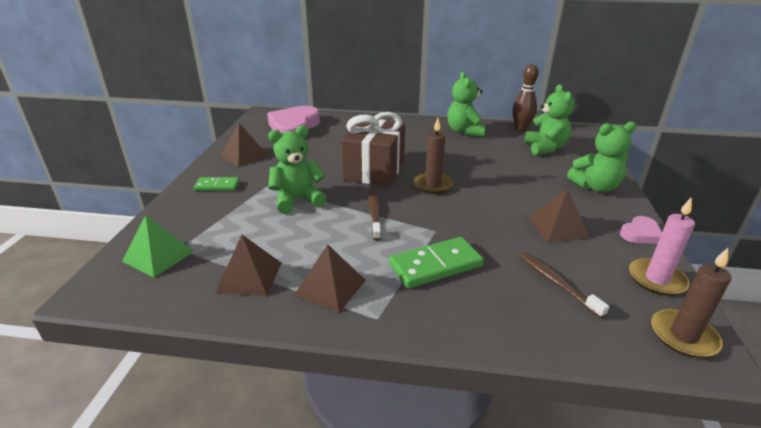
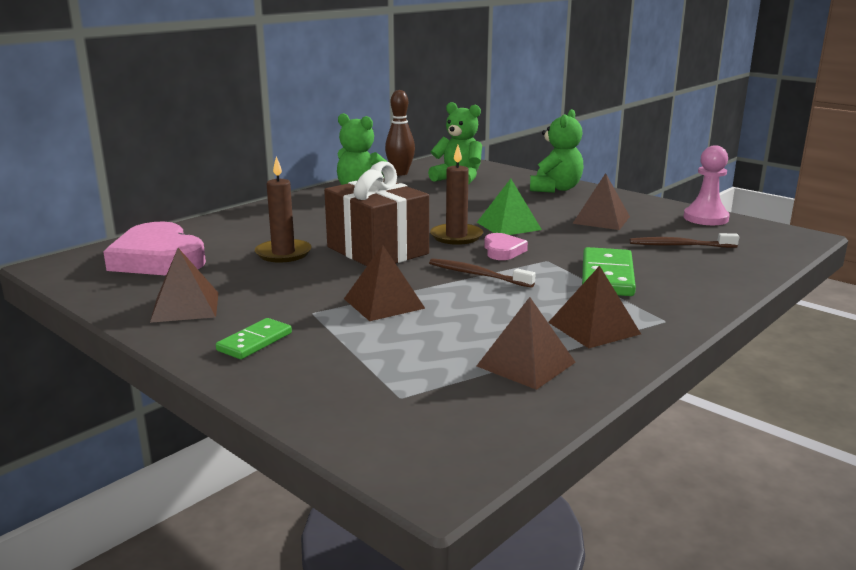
camera: 55 degrees left, 10 degrees down
(158, 256) = (401, 414): green pyramid -> green pyramid (508, 226)
(297, 200) = (384, 303): green teddy bear -> brown pyramid
(640, 234) = (643, 201): pink heart -> pink heart (503, 251)
(656, 279) = (705, 218): pink candle -> pink pawn
(683, 336) = (774, 234): brown candle -> brown candle (283, 253)

